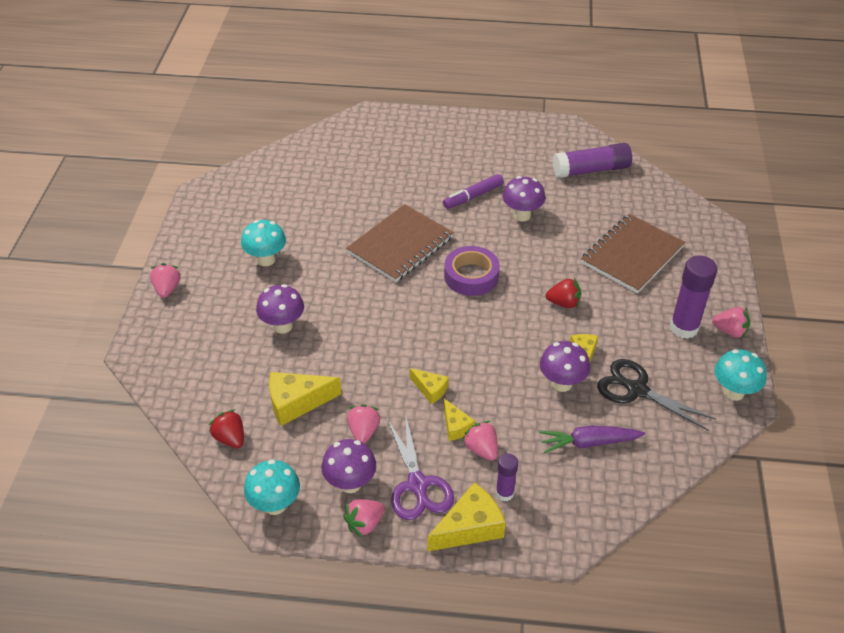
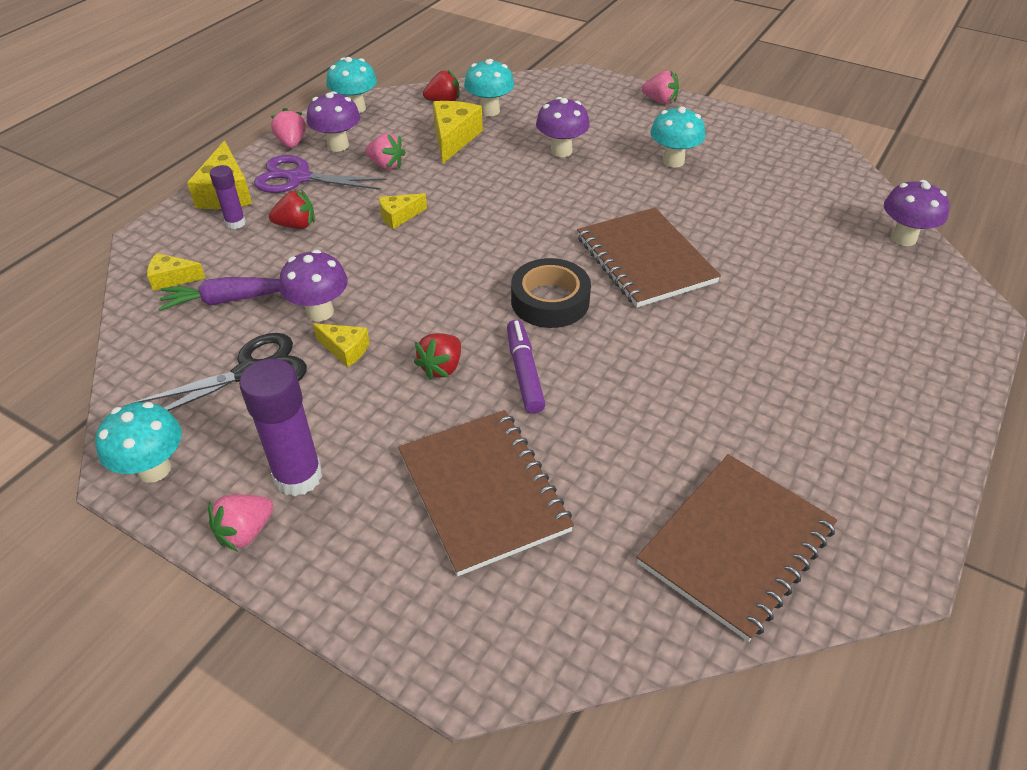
camera: 115 degrees right, 0 degrees up
(234, 396) = (489, 111): none -> turquoise mushroom
(456, 426) = (338, 218): yellow cheese -> yellow cheese (172, 278)
(471, 276) = (550, 301): purple tape -> black tape
(473, 196) = (720, 360): purple marker -> purple marker (524, 373)
(481, 449) = (296, 225): pink strawberry -> red strawberry
(522, 215) = (649, 397): purple mushroom -> purple mushroom (903, 238)
(589, 443) = (226, 300): purple carrot -> purple carrot turned 120 degrees counterclockwise
(591, 170) = (736, 545): purple glue stick -> brown notebook

